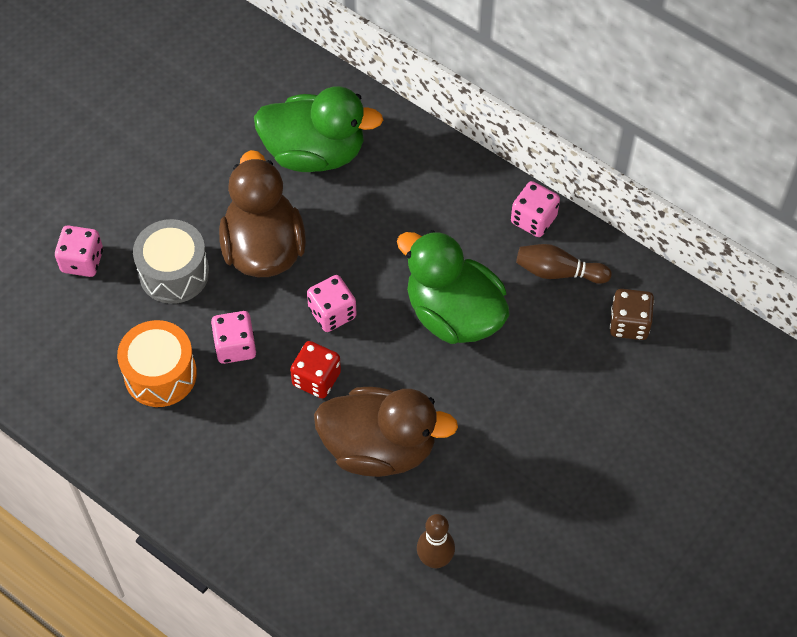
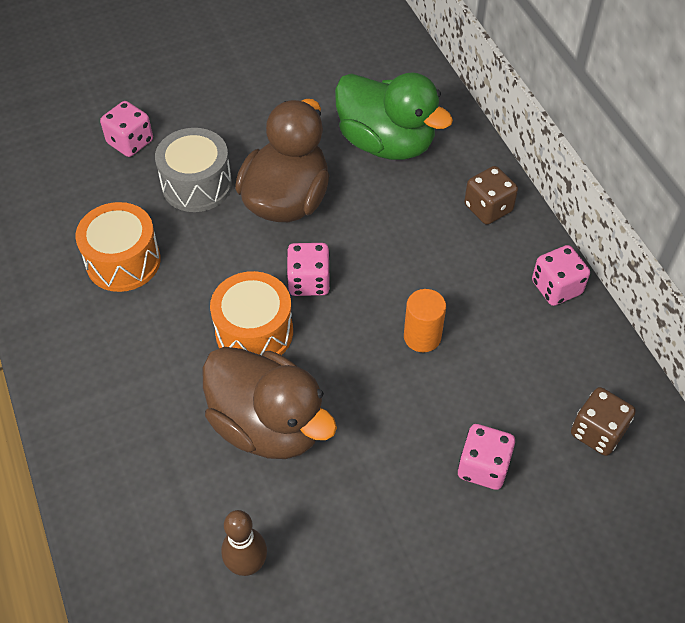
camera: 30 degrees right, 5 degrees down
(235, 346) = (203, 269): pink dice -> pink dice (483, 467)
(316, 379) = (254, 332): red dice -> orange drum
(438, 174) = (488, 208): none -> brown dice
(453, 314) = (422, 337): green duck -> orange cylinder
(558, 272) = (552, 347): brown bowling pin -> none

